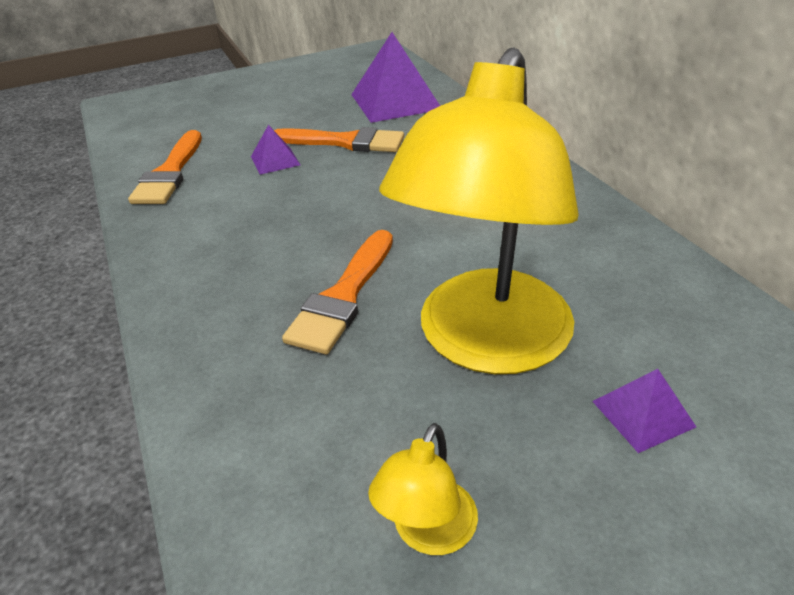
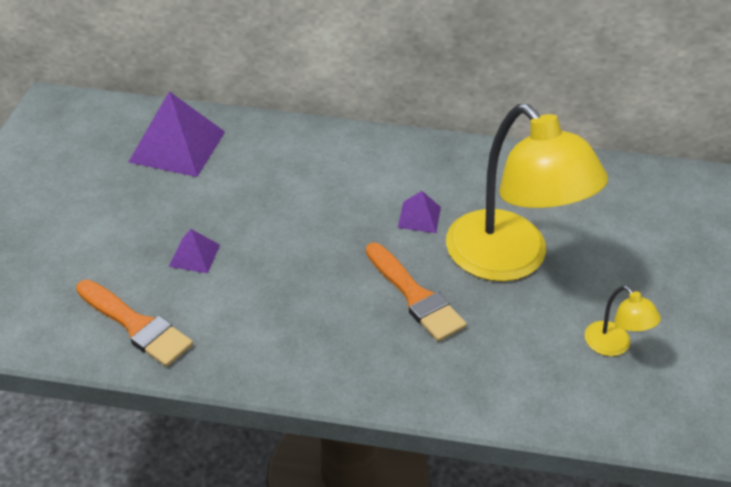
camera: 60 degrees left, 5 degrees up
(344, 142) = (212, 205): orange brush -> none
(642, 413) = (599, 237): purple pyramid -> purple pyramid (419, 217)

